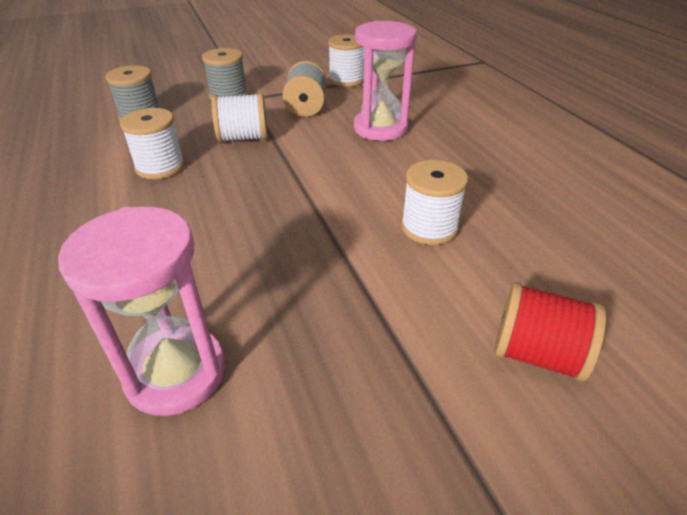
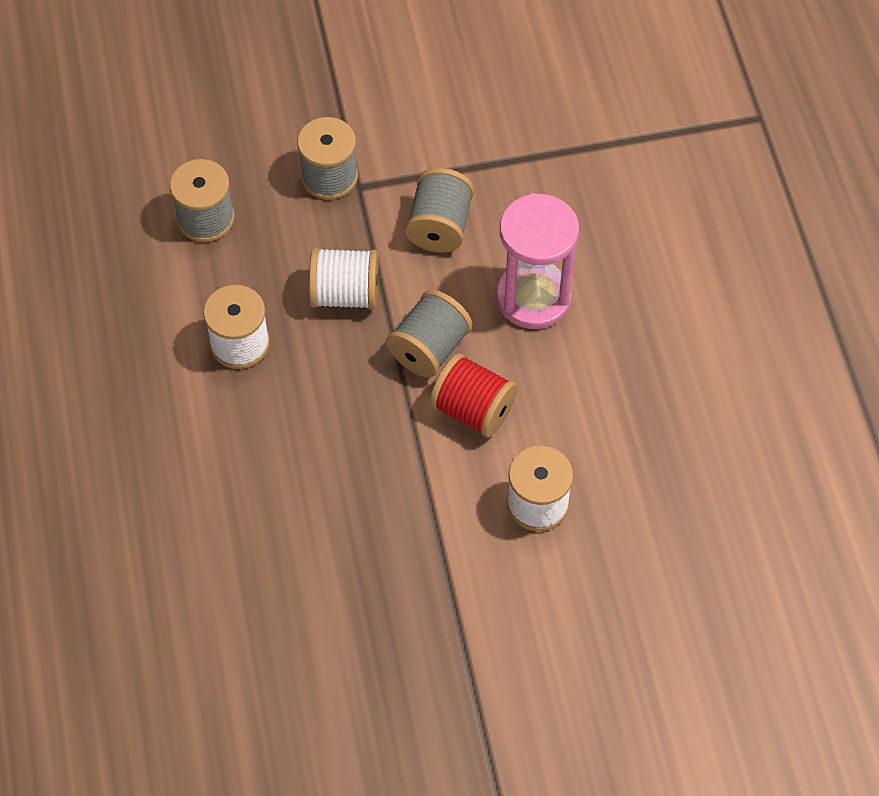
camera: 10 degrees right, 20 degrees up
(176, 373) = (271, 643): pink hourglass -> none
(311, 156) = (429, 348): none -> grey spool
(346, 80) = (514, 151): white spool -> none
(536, 354) = (580, 675): red spool -> red spool (473, 409)

